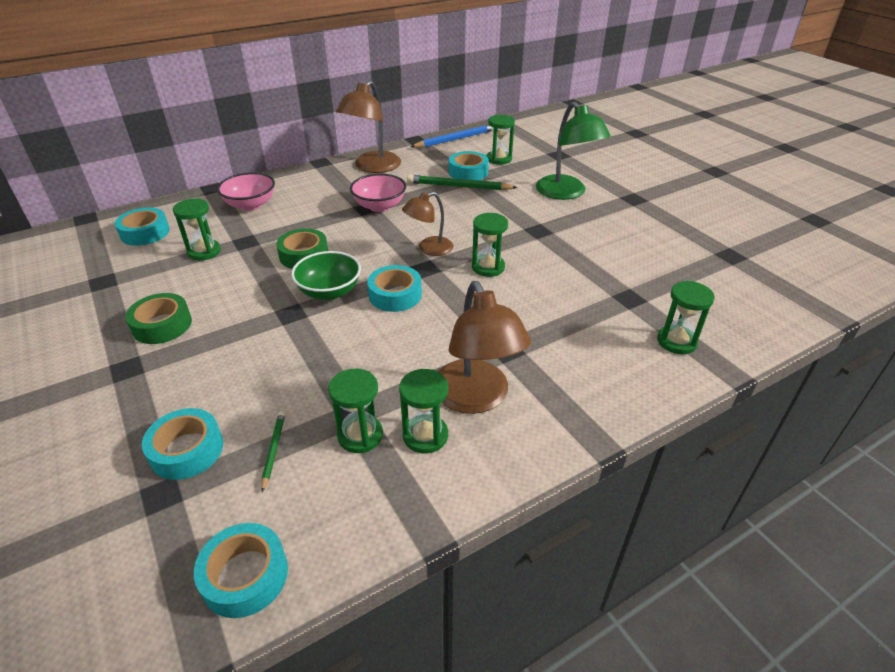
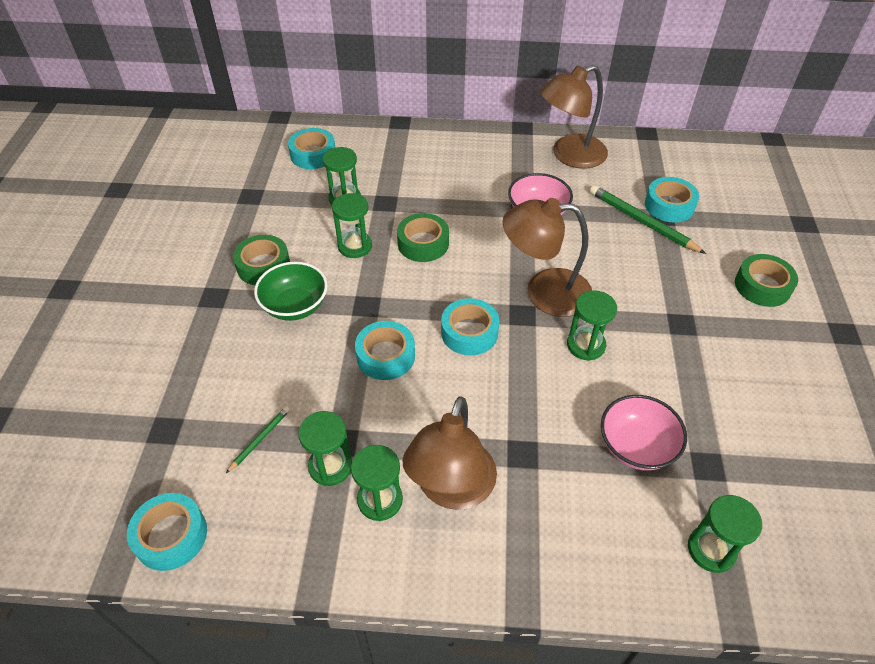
camera: 35 degrees right, 10 degrees up
(187, 450) = (204, 401): turquoise tape -> turquoise tape (385, 356)
(250, 205) = (419, 158): pink bowl -> pink bowl (636, 446)
(329, 292) = (415, 298): green bowl -> green bowl (295, 306)
(429, 249) = (544, 292): brown lamp -> brown lamp, size x1.64
(455, 139) = (693, 150): blue pencil -> none
(499, 159) = (722, 200): green hourglass -> green hourglass (355, 246)
(566, 193) = (762, 286): green lamp -> green tape

